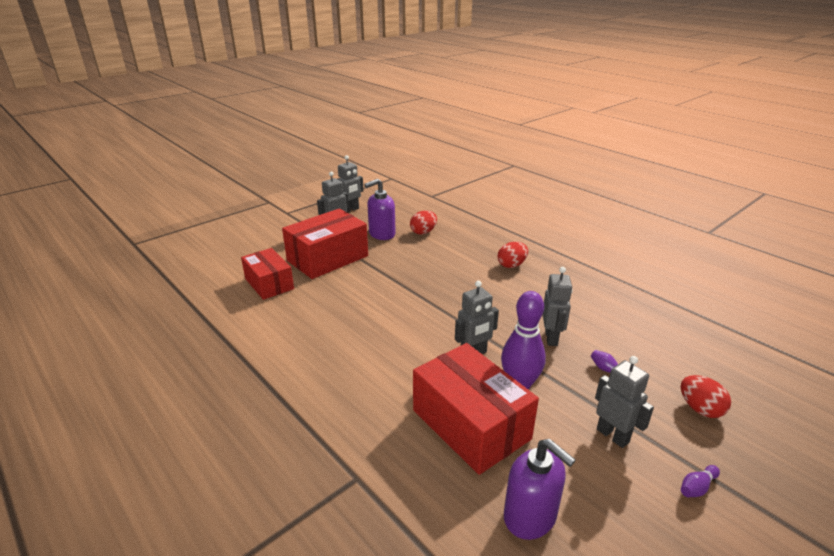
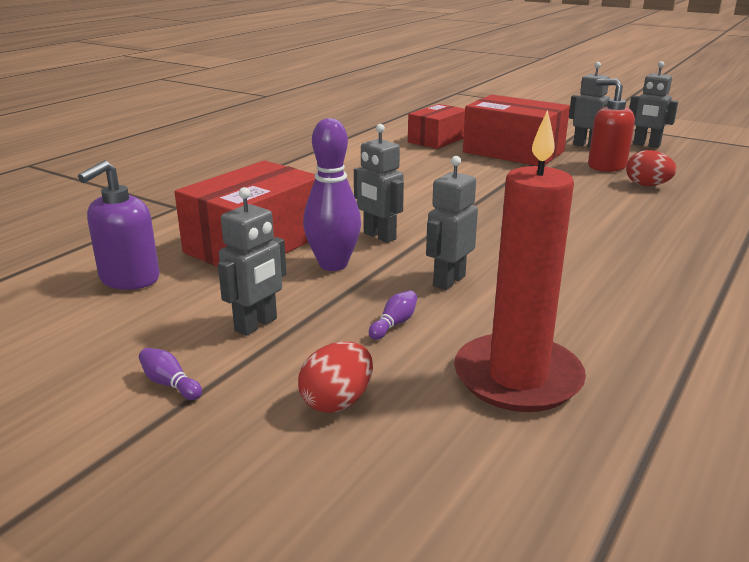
camera: 75 degrees right, 5 degrees down
(381, 234) = (606, 166): purple soap dispenser -> red soap dispenser
(511, 265) = (627, 245): red egg -> none
(551, 338) = (448, 281): grey robot -> grey robot turned 135 degrees clockwise
(663, 340) = (517, 378): none -> red candle

